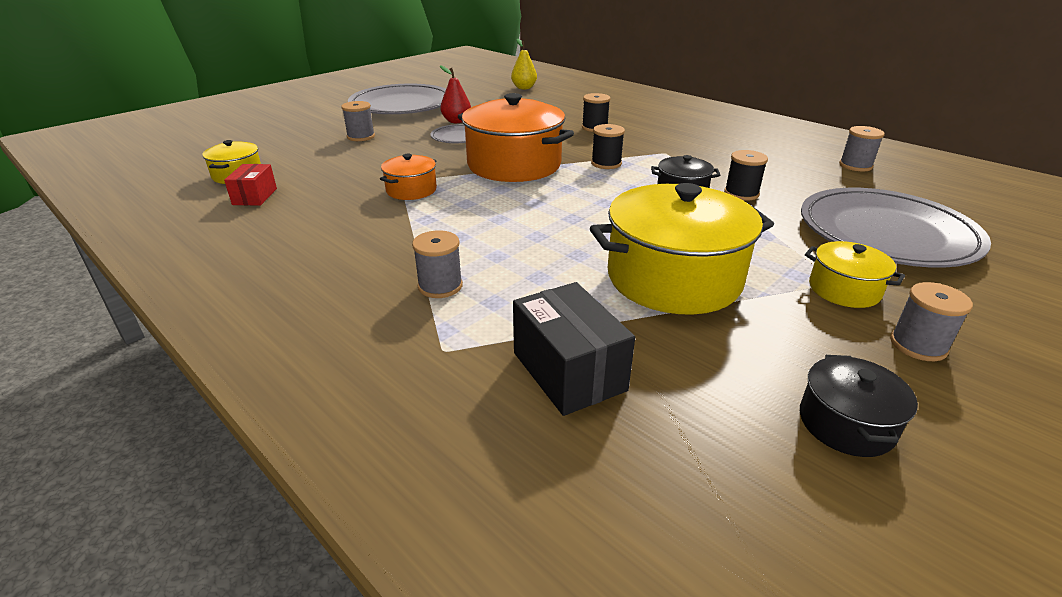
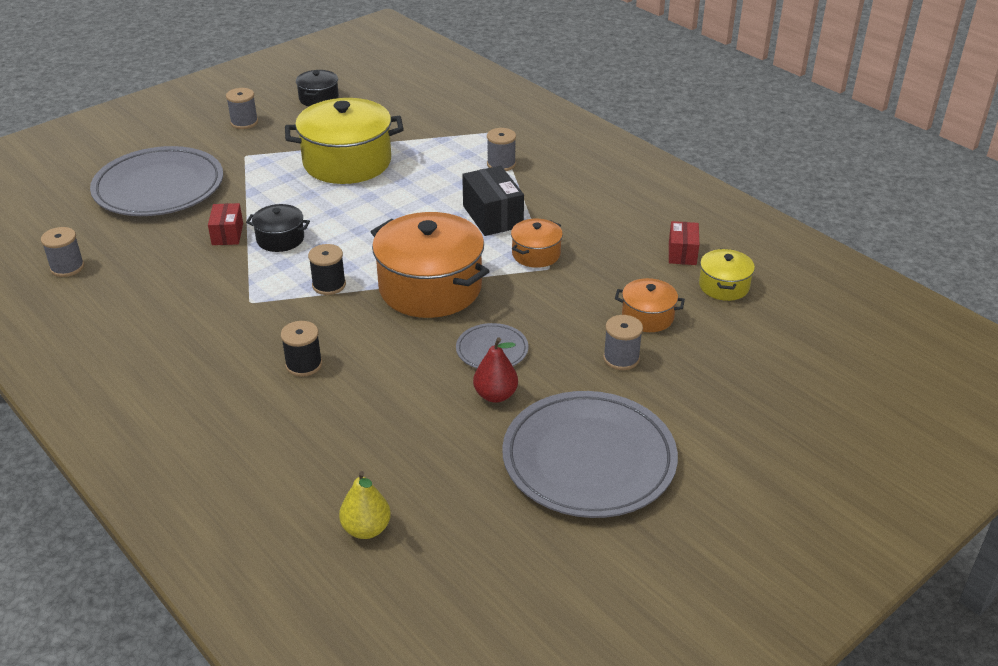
camera: 175 degrees left, 5 degrees up
(325, 156) = (647, 317): none -> orange pot
(569, 371) = (433, 120): black box -> black box (492, 216)
(741, 193) = (227, 234): black spool -> red box
(844, 290) = (246, 150): yellow pot -> none

